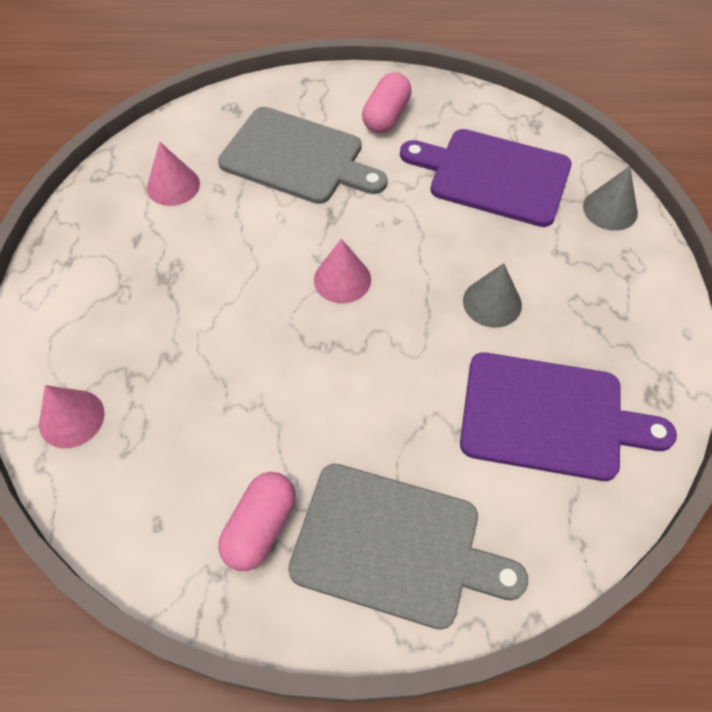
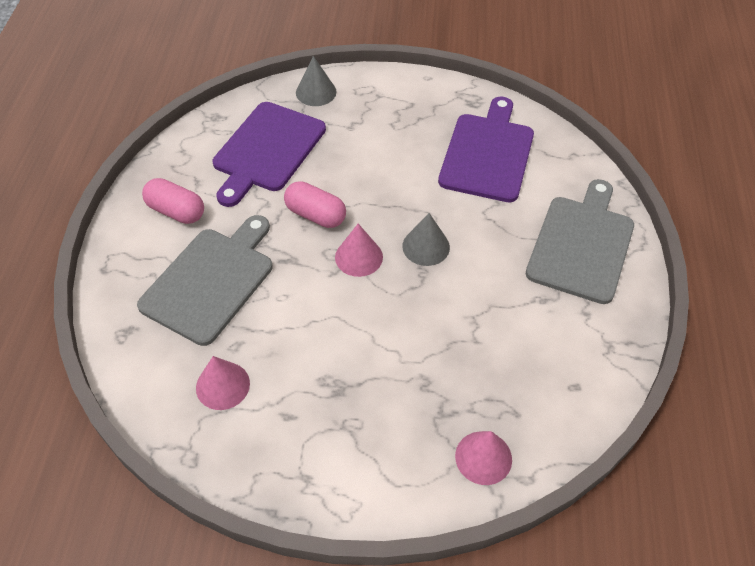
camera: 85 degrees left, 5 degrees down
(260, 527) = (573, 319): pink capsule -> pink capsule (315, 215)
(492, 302) = (392, 169): grey cone -> grey cone (426, 246)

